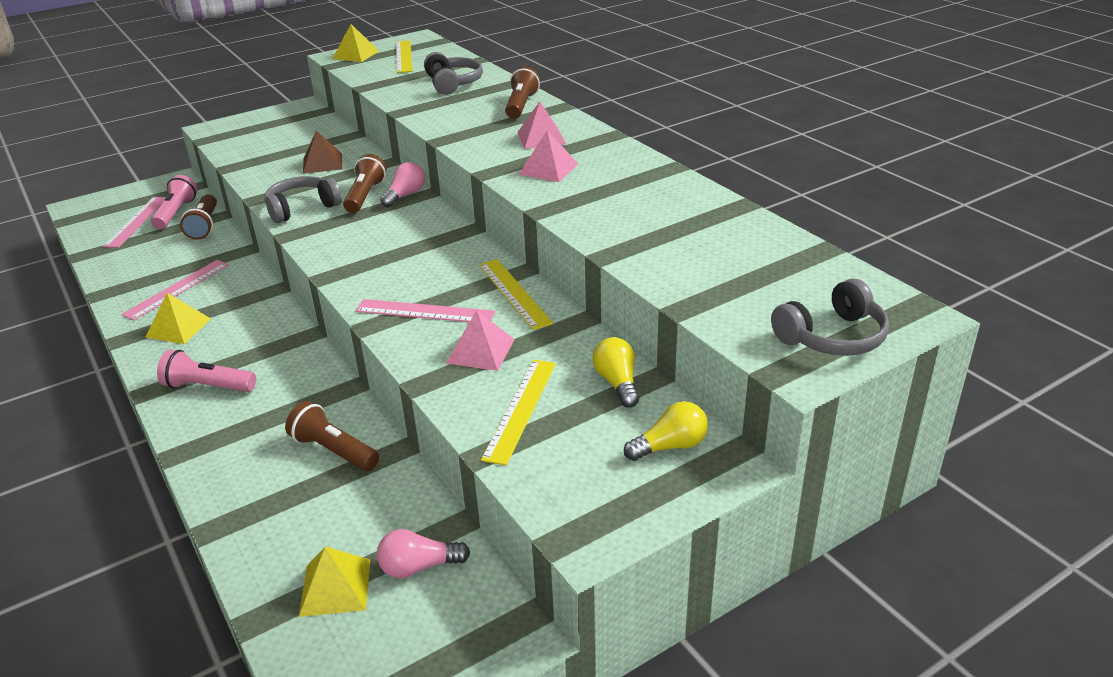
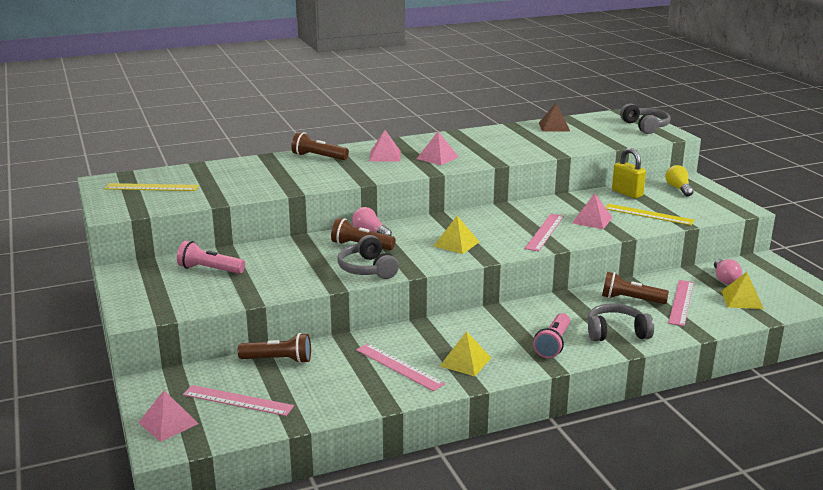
camera: 80 degrees left, 10 degrees down
(111, 201) = (168, 423): none -> pink pyramid
(176, 213) = (235, 378): pink flashlight -> pink flashlight (209, 270)
(322, 163) = (280, 261): brown pyramid -> brown pyramid (554, 127)
(325, 507) = (681, 302): none -> pink ruler
(333, 451) = (630, 300): brown flashlight -> brown flashlight turned 60 degrees clockwise
(355, 55) = (119, 205): yellow pyramid -> yellow pyramid (456, 244)
(453, 83) = (246, 173): grey headphones -> grey headphones (616, 332)
(514, 293) = (530, 208): yellow ruler -> none
(617, 383) = (627, 193): yellow light bulb -> yellow padlock

